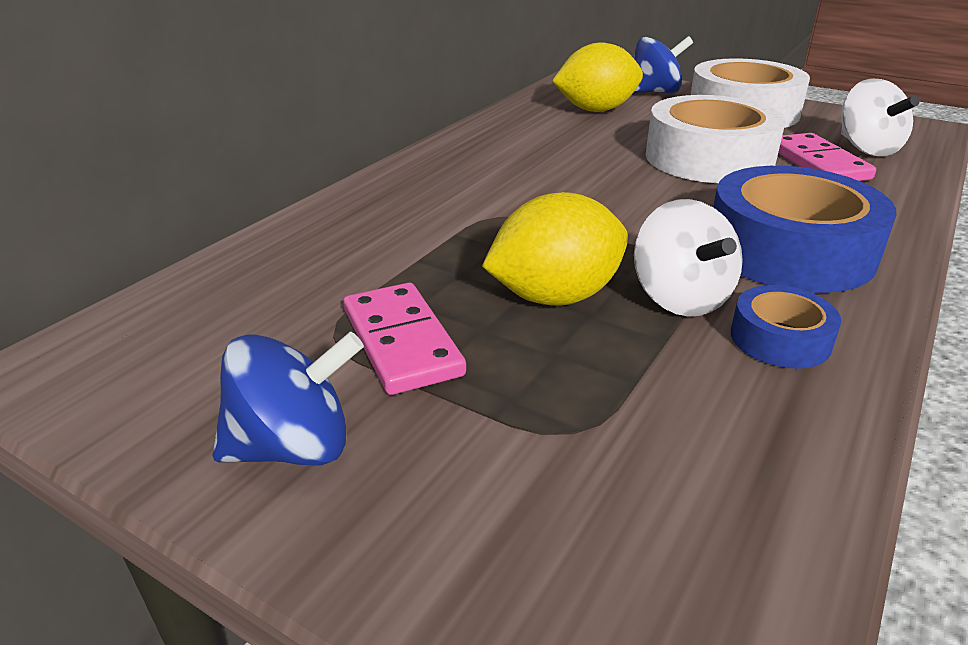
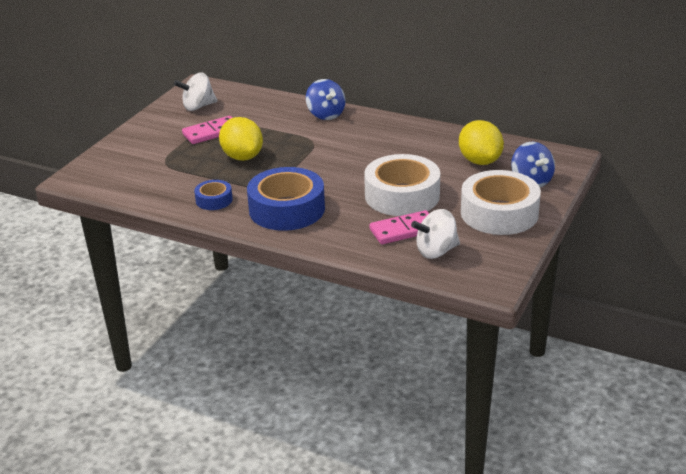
camera: 85 degrees right, 0 degrees up
(294, 447) = (161, 125): blue spinning top -> blue spinning top (326, 115)
(680, 298) = (242, 182): white spinning top -> white spinning top (198, 107)

